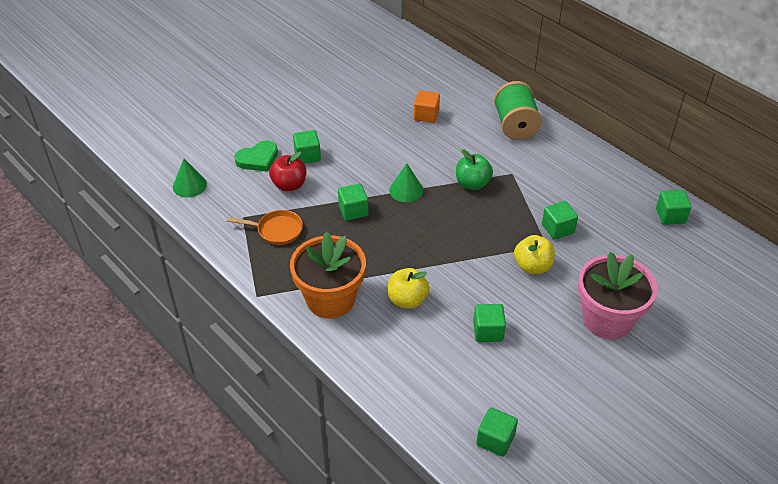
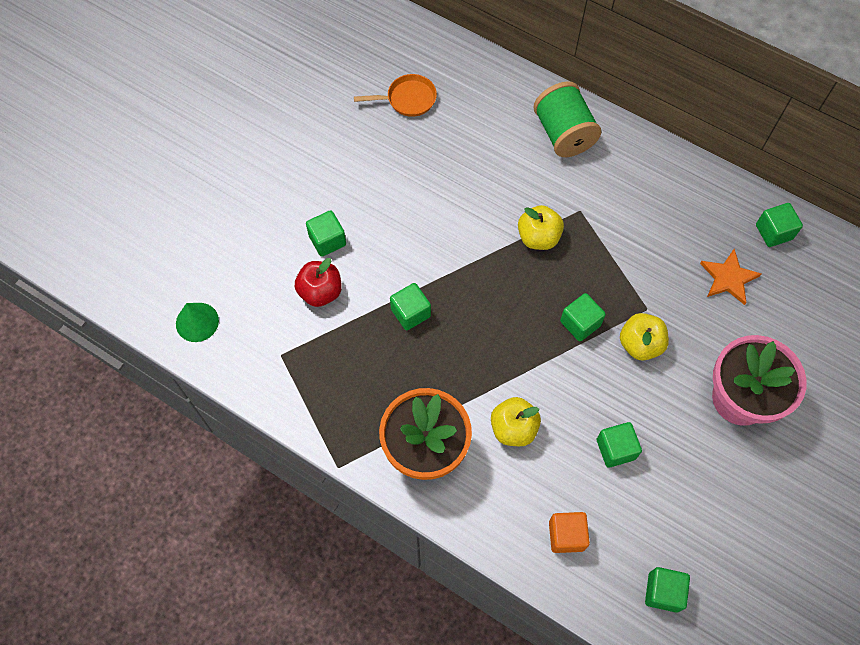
camera: 15 degrees left, 20 degrees up
(258, 159) = (268, 260): green heart -> none
(276, 230) = (329, 365): orange pan -> orange pan (408, 99)
(406, 190) = (463, 266): green cone -> none
(426, 115) = (452, 141): orange cube -> orange cube (566, 535)
(472, 184) = (538, 237): green apple -> yellow apple
(557, 229) = (654, 282): green cube -> green cube (580, 323)
(622, 238) = (728, 278): none -> orange star

